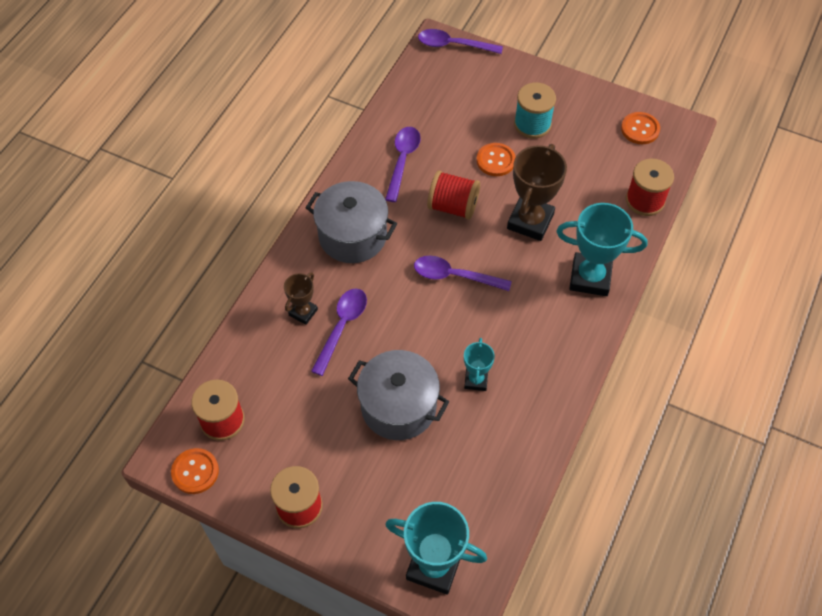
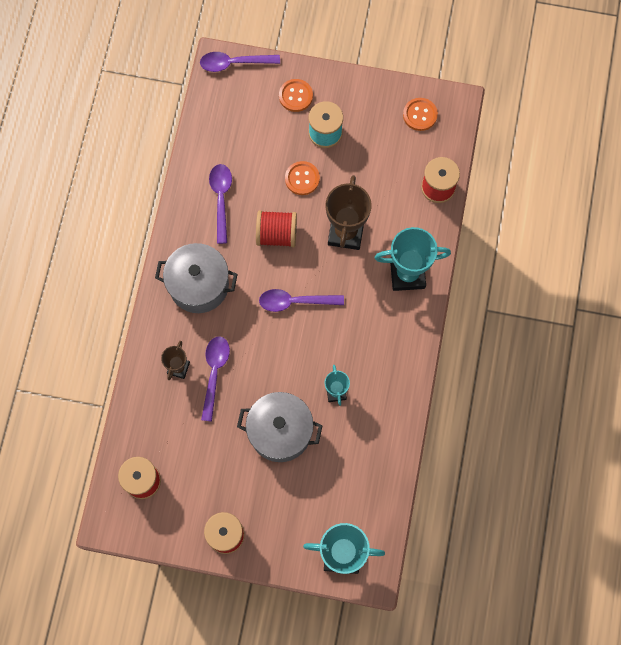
camera: 15 degrees left, 15 degrees up
(195, 471) = (135, 529): orange button -> orange button (295, 96)

